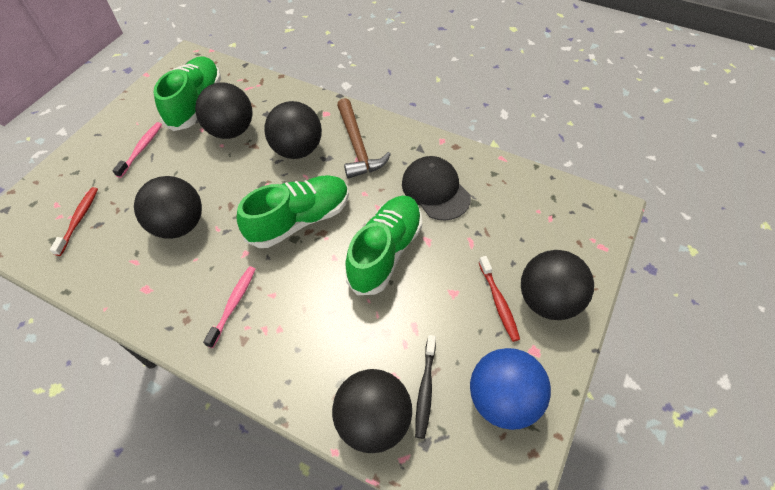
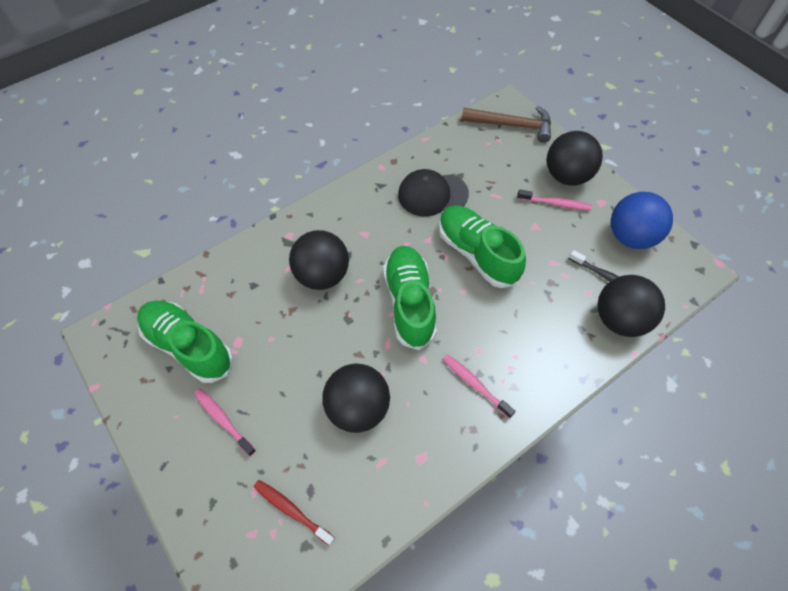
camera: 65 degrees left, 5 degrees up
(231, 131) = (256, 323): black ball -> none
(357, 146) = (349, 227): brown hammer -> brown hammer (512, 125)
(498, 302) = (555, 203): red toothbrush -> pink toothbrush

